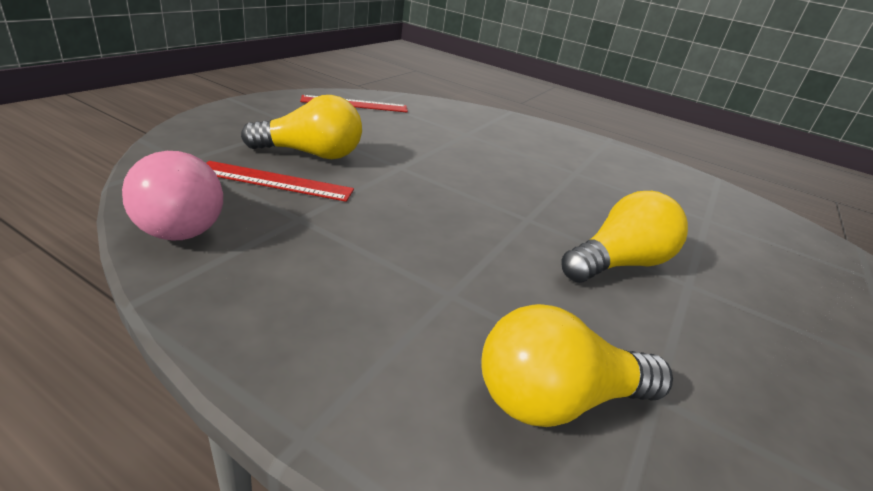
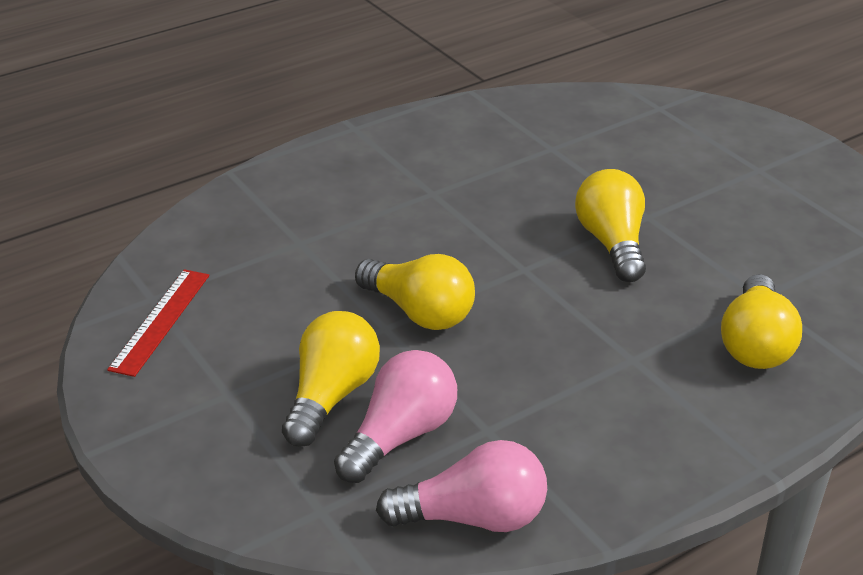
camera: 60 degrees left, 5 degrees up
(276, 181) = (400, 436): red ruler -> pink light bulb
(428, 177) = (419, 312): none -> yellow light bulb

